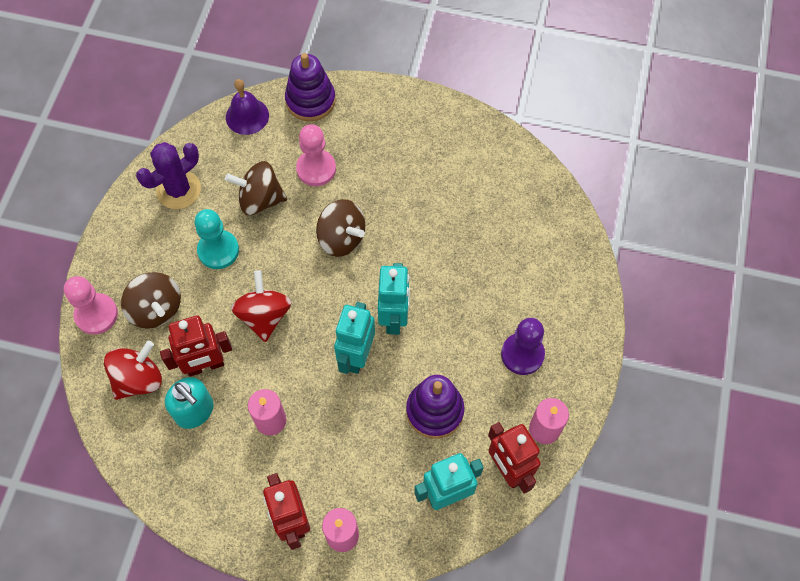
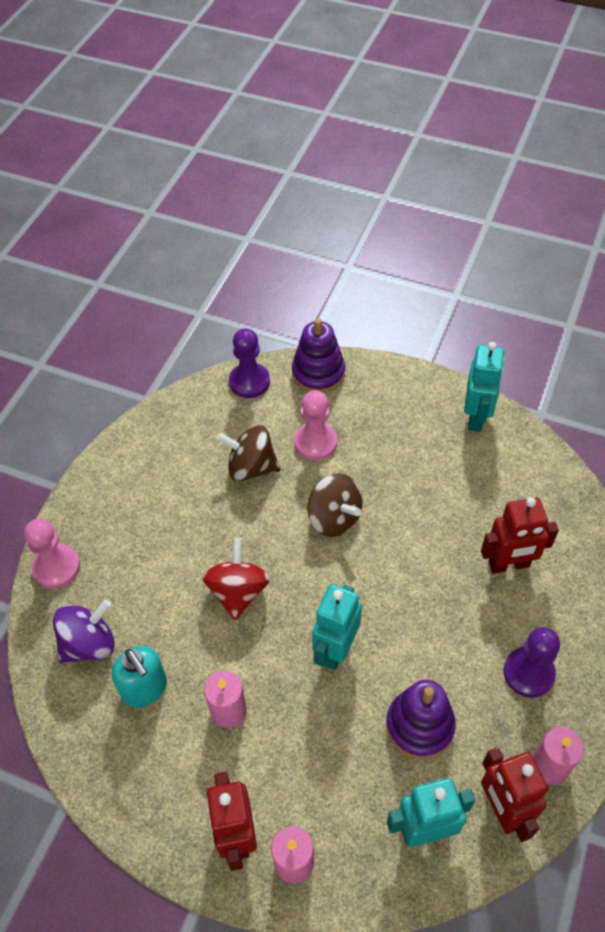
camera: 10 degrees right, 10 degrees down
(138, 379) = (89, 644): red spinning top -> purple spinning top
(156, 309) = (121, 569): brown spinning top -> none
(178, 190) = (166, 448): purple cactus -> none
(205, 366) = (165, 638): red robot -> red robot (509, 565)
(218, 250) = (198, 515): turquoise pawn -> none
(247, 116) = (249, 382): purple bell -> purple pawn
(394, 318) = (383, 612): turquoise robot -> turquoise robot (476, 417)

